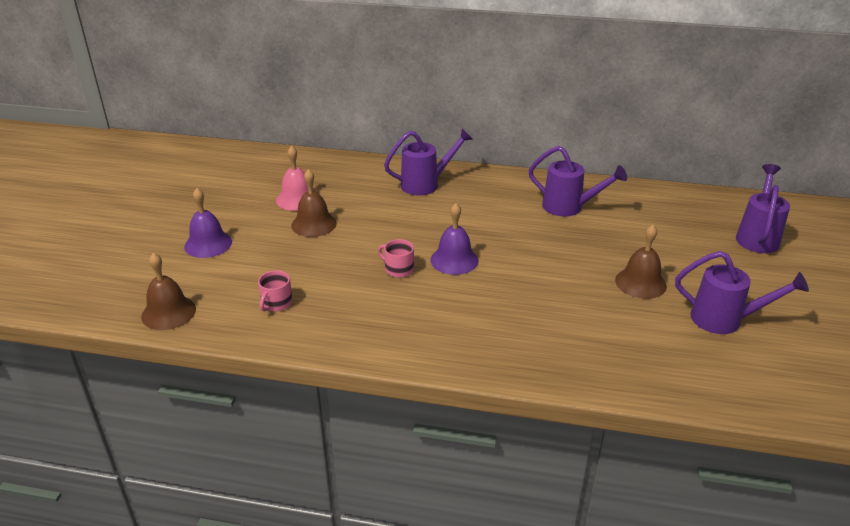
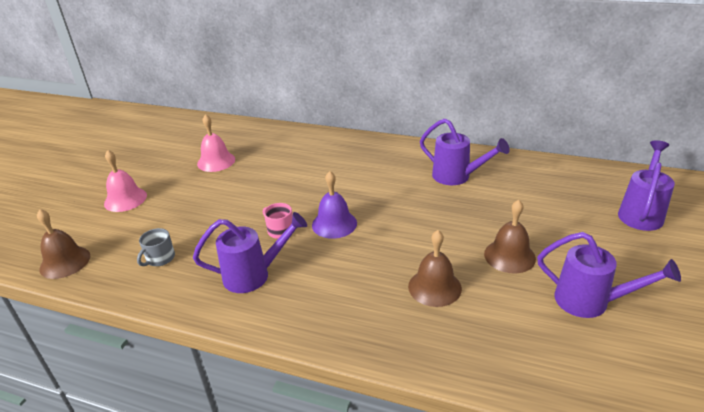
camera: 10 degrees right, 0 degrees up
(208, 244) = (125, 199): purple bell -> pink bell
(276, 303) = (160, 258): pink mug -> grey mug
(314, 224) = (221, 184): brown bell -> brown bell (434, 287)
(425, 184) = (331, 151): purple watering can -> purple watering can (254, 275)

